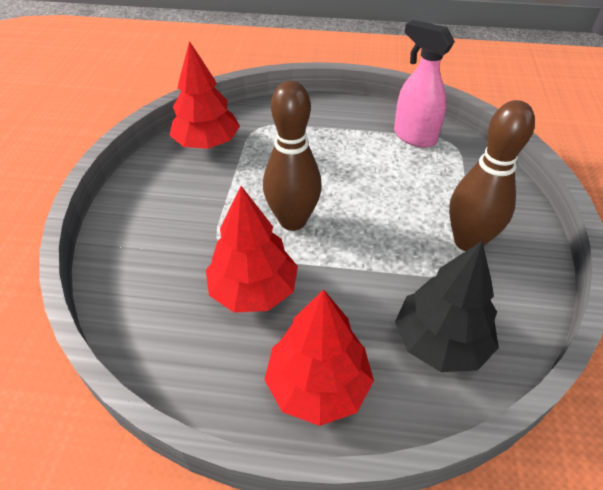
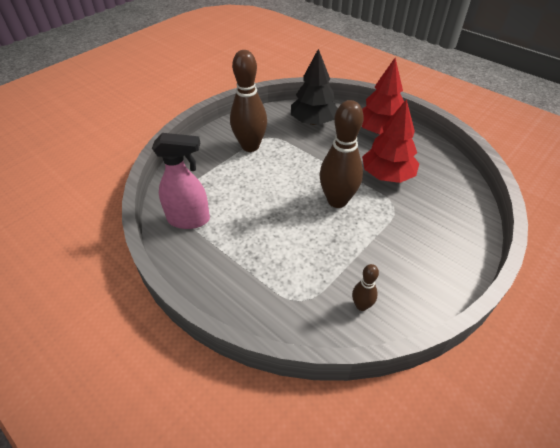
camera: 145 degrees left, 0 degrees up
(207, 143) = (361, 305): red tree -> brown bowling pin
(414, 137) = (189, 219): pink spray bottle -> pink spray bottle turned 75 degrees counterclockwise

